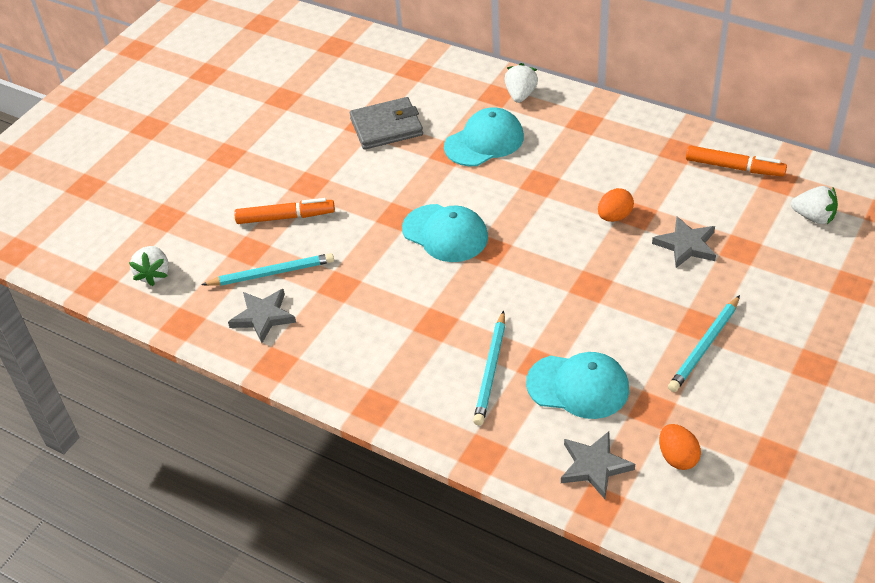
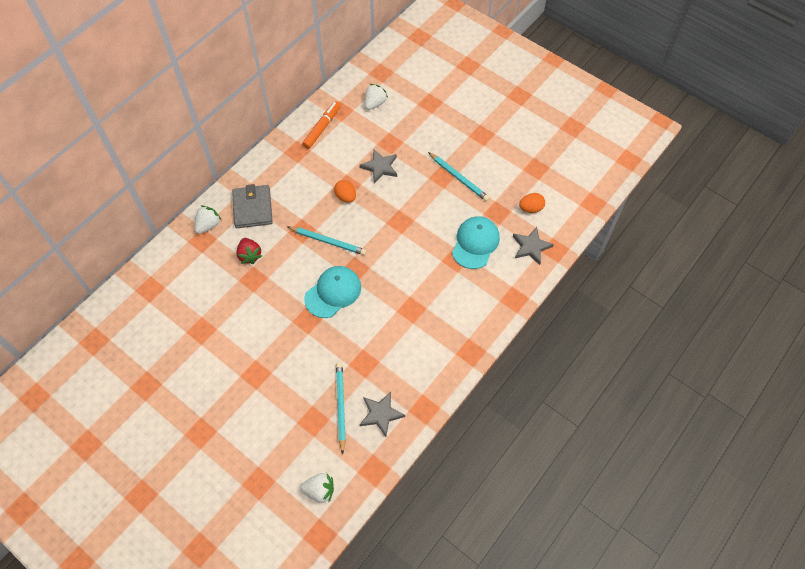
camera: 85 degrees left, 15 degrees up
(285, 217) = (286, 393): orange marker -> none
(386, 127) = (210, 315): grey wallet -> grey wallet (253, 208)
(484, 141) = (250, 255): turquoise cap -> red strawberry
(490, 370) = (455, 285): turquoise pencil -> turquoise pencil (328, 241)
(520, 95) = (208, 225): white strawberry -> white strawberry turned 105 degrees clockwise

